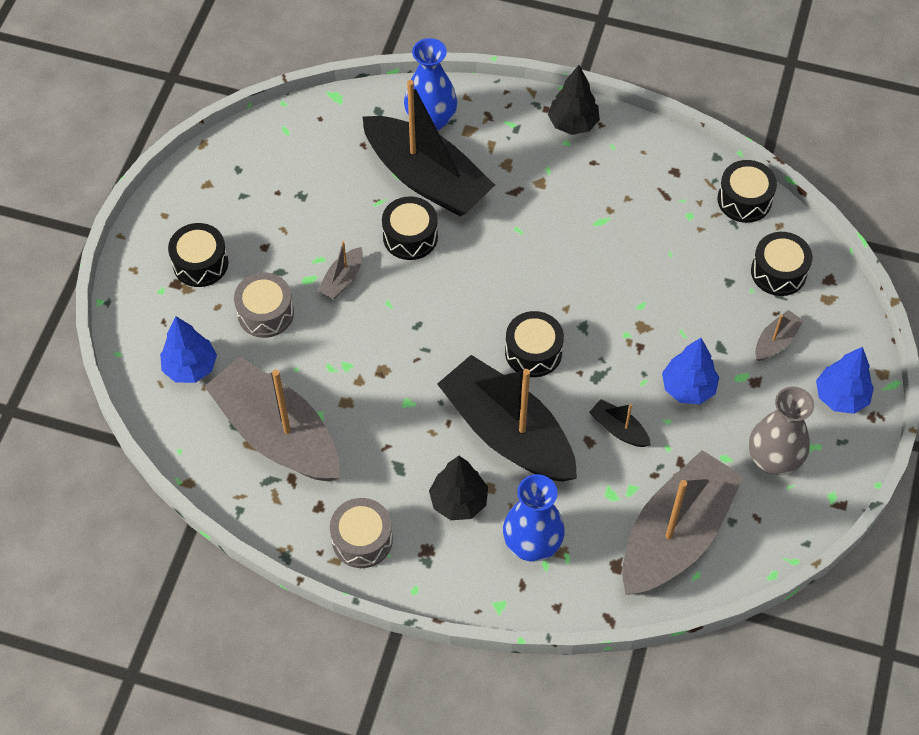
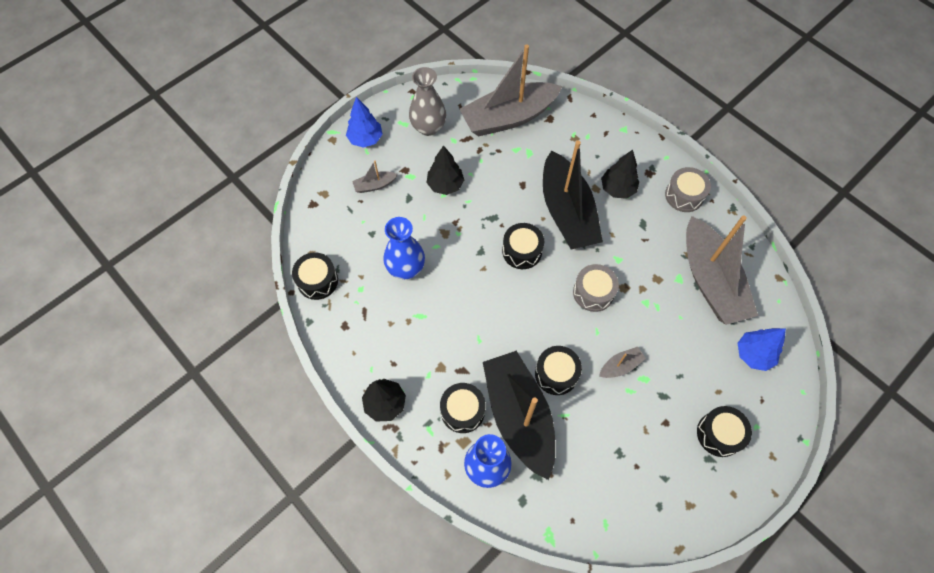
camera: 150 degrees left, 5 degrees up
(265, 313) = (685, 368): grey drum -> grey drum (593, 292)
(532, 544) = (588, 149): blue vase -> blue vase (406, 268)
(619, 429) = (501, 182): black boat -> none
(688, 388) = (445, 185): blue tree -> black tree
(778, 272) = (338, 224): black drum -> black drum (462, 411)

